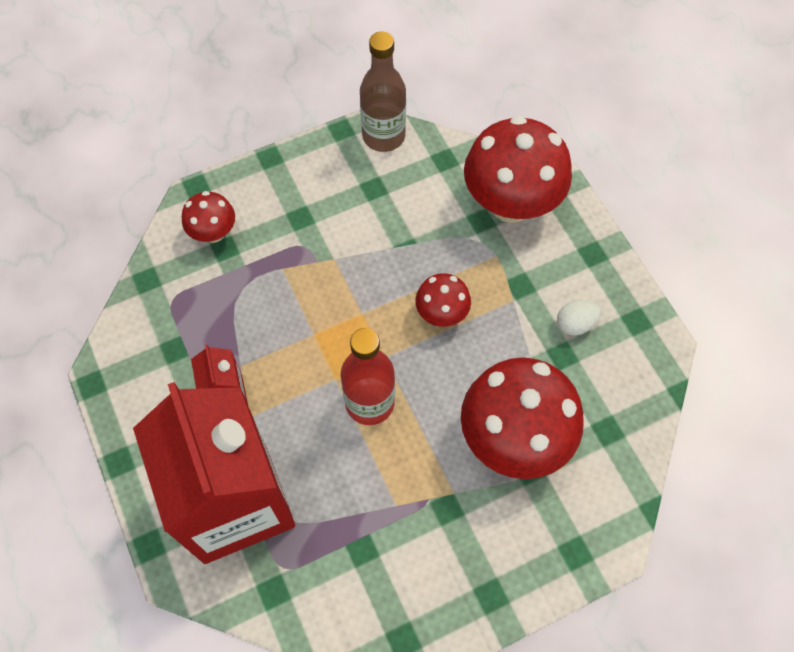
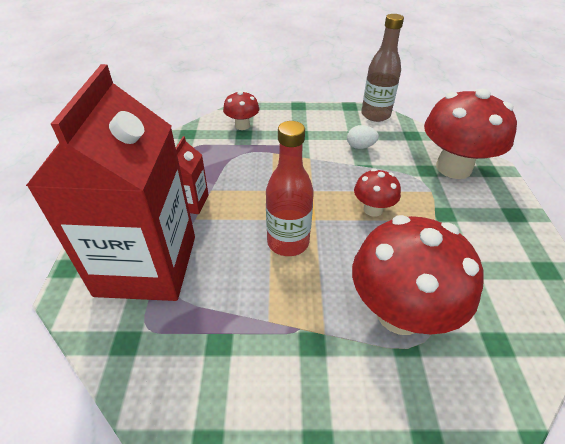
camera: 25 degrees right, 20 degrees down
(575, 324) = (486, 252): white egg -> white egg (360, 147)

